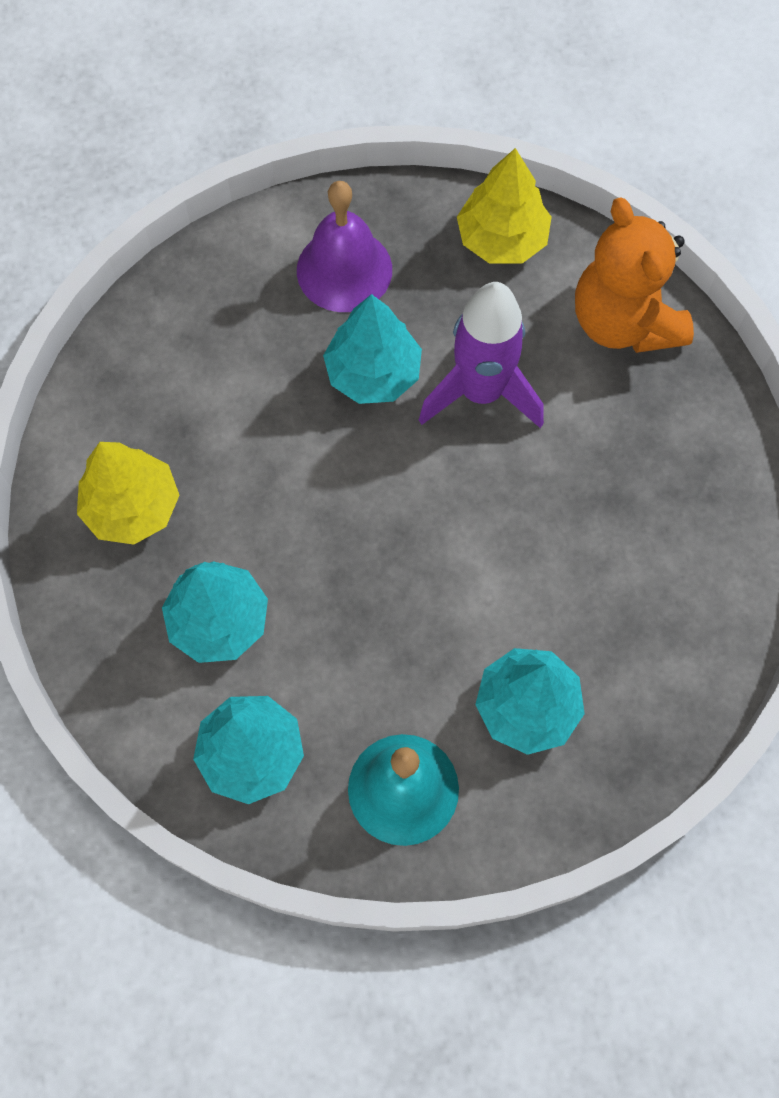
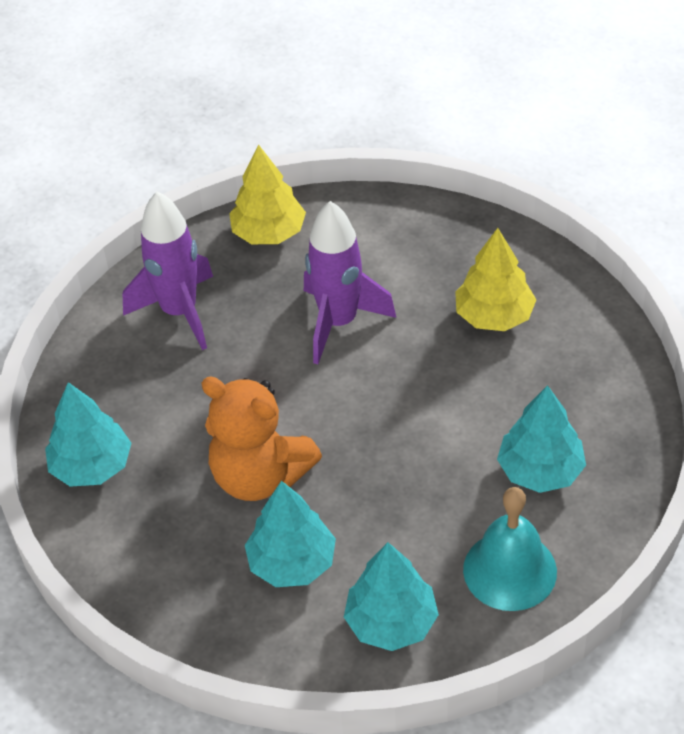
camera: 35 degrees left, 20 degrees down
(132, 507) = (164, 539): yellow tree -> yellow tree (494, 316)
(344, 270) = (179, 312): purple bell -> purple rocket
(373, 373) = (257, 356): turquoise tree -> turquoise tree (91, 466)
(623, 321) = (391, 230): orange teddy bear -> orange teddy bear (260, 476)

